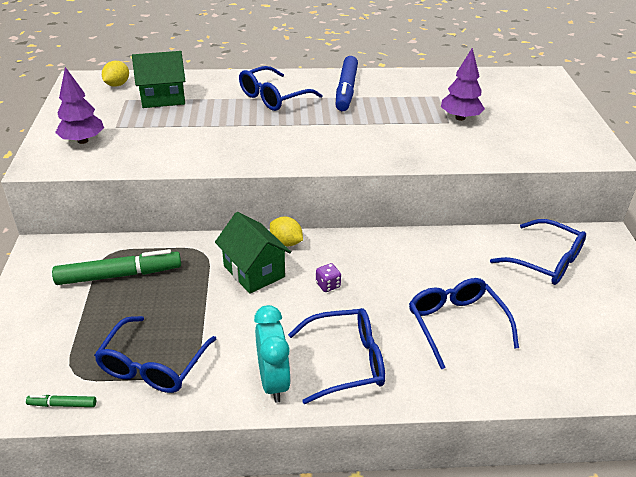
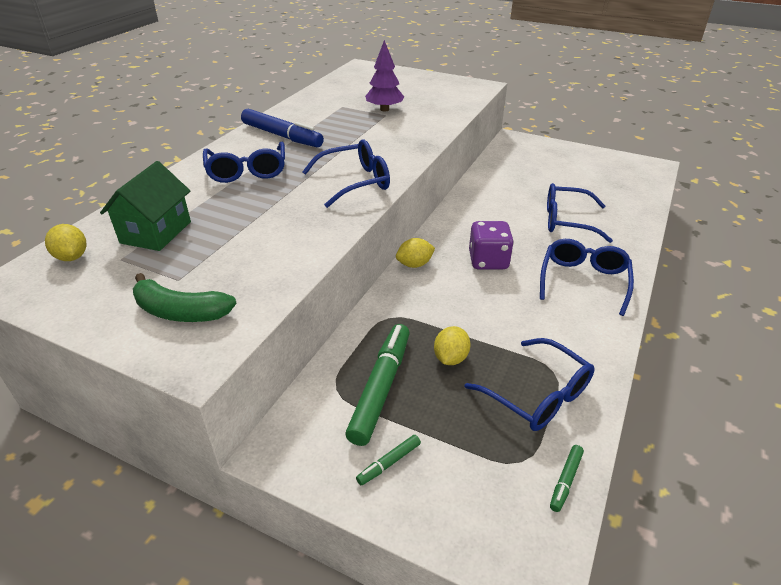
camera: 60 degrees left, 0 degrees up
(47, 303) = (389, 463): none -> green marker
(83, 141) = (180, 312): purple tree -> green banana
(172, 301) = (450, 358): none -> yellow lemon
(254, 271) = (442, 294): green house -> none
(273, 381) = (590, 325): turquoise clock -> none
(328, 285) = (488, 261): purple dice -> purple dice, size x2.00
(546, 261) = (523, 166): blue glasses -> blue glasses (355, 182)

